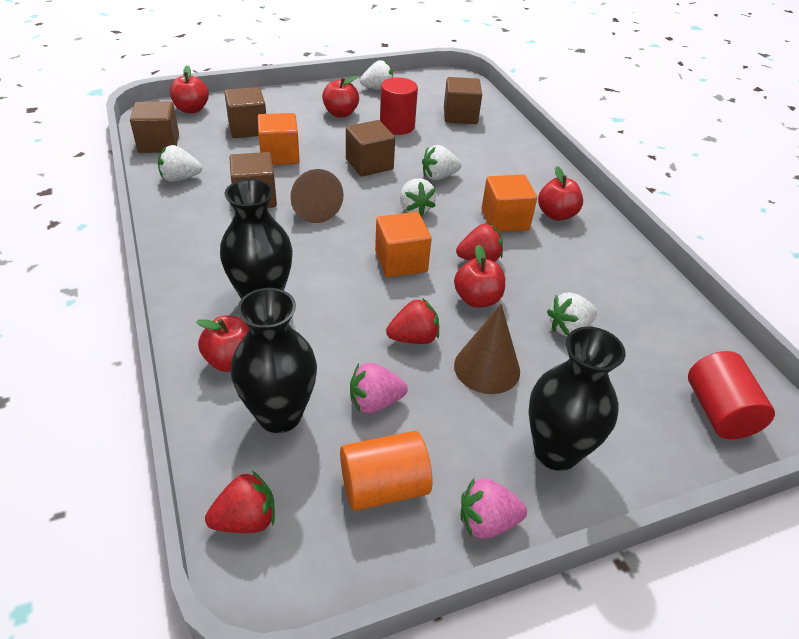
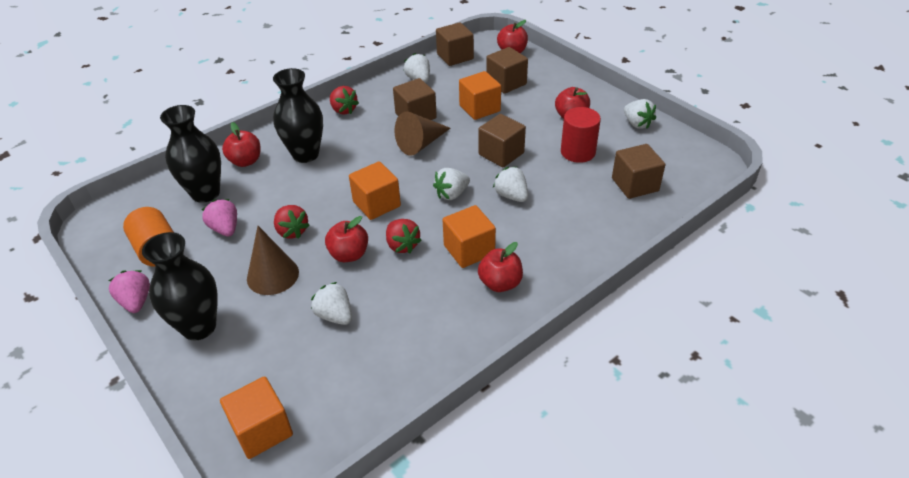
camera: 75 degrees right, 0 degrees up
(246, 519) = (130, 204): red strawberry -> red strawberry (343, 110)
(718, 412) = (262, 430): red cylinder -> orange cube

